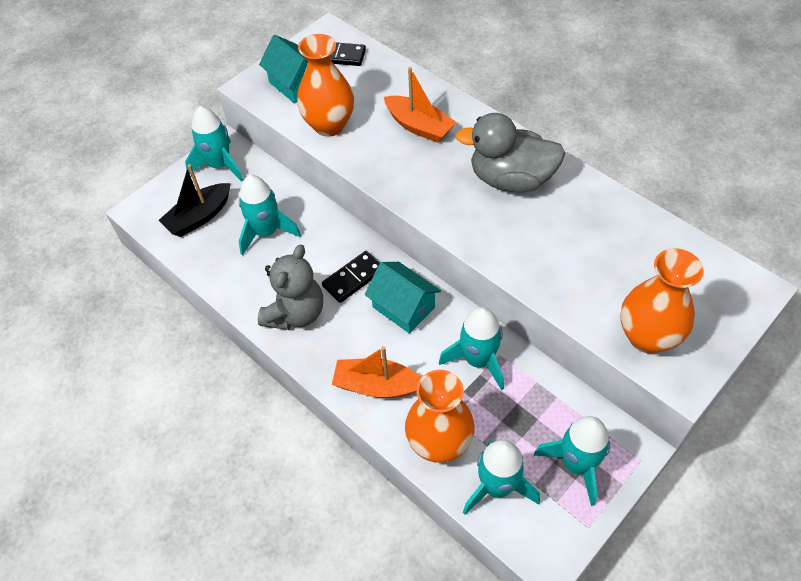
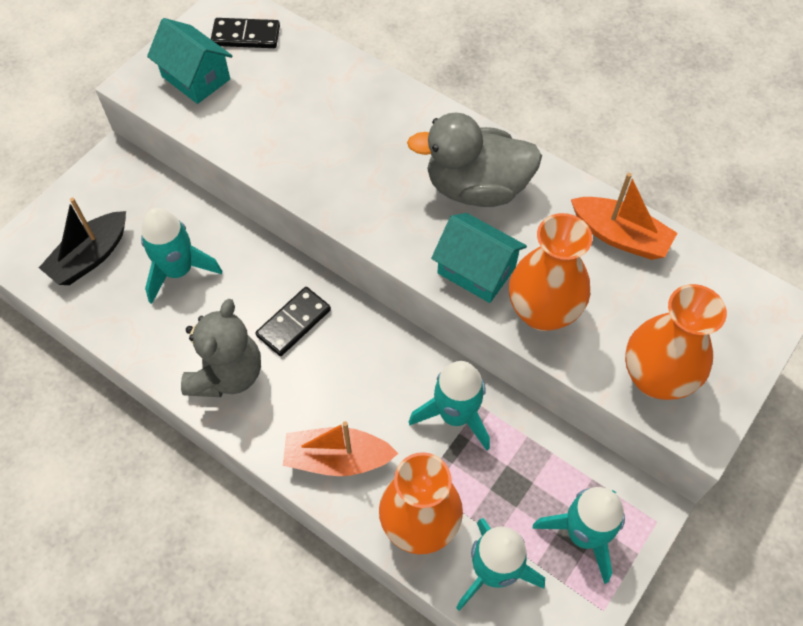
camera: 10 degrees left, 5 degrees up
(219, 165) = (108, 186): turquoise rocket -> none
(329, 125) = (245, 130): orange vase -> orange vase (542, 312)
(403, 307) = (359, 355): turquoise house -> turquoise house (476, 270)
(419, 126) = (357, 125): orange boat -> orange boat (620, 236)

